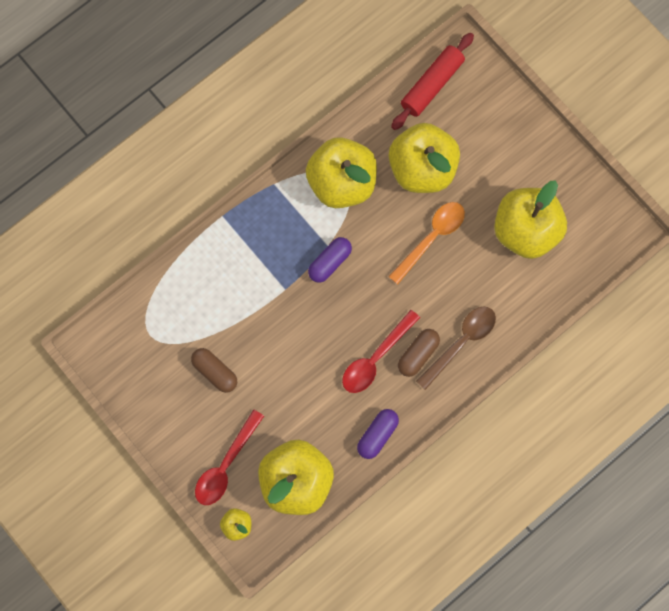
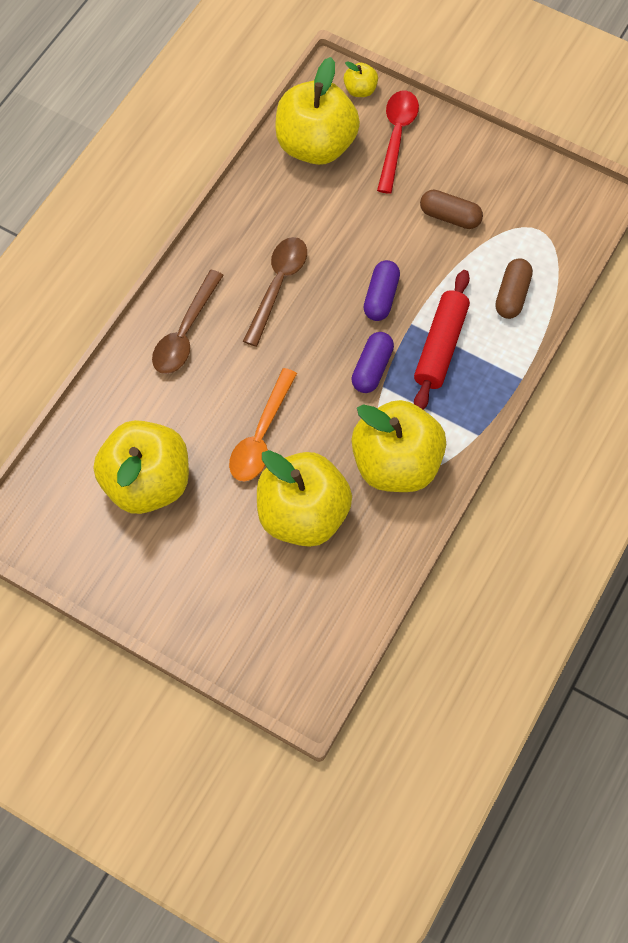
camera: 160 degrees right, 10 degrees down
(375, 358) = (278, 286): red spoon -> brown spoon
(377, 435) = (246, 212): purple capsule -> purple capsule (381, 297)
(418, 354) = (231, 304): brown capsule -> brown capsule (512, 295)
(432, 85) = (330, 628): red rolling pin -> red rolling pin (440, 346)

